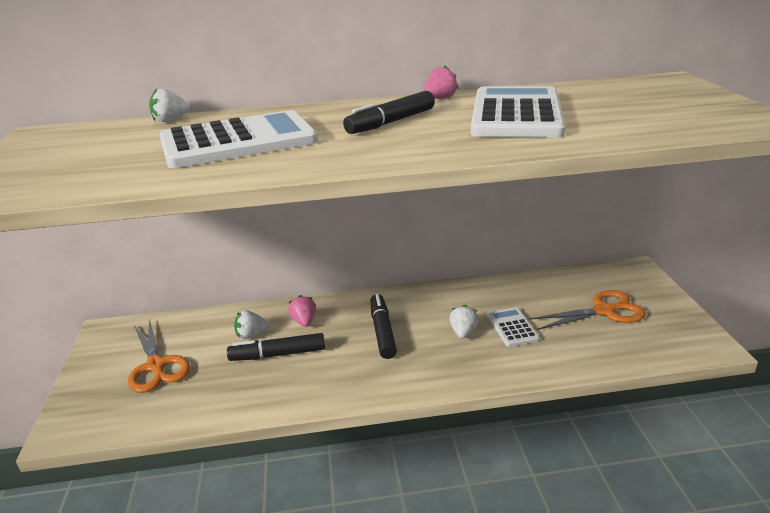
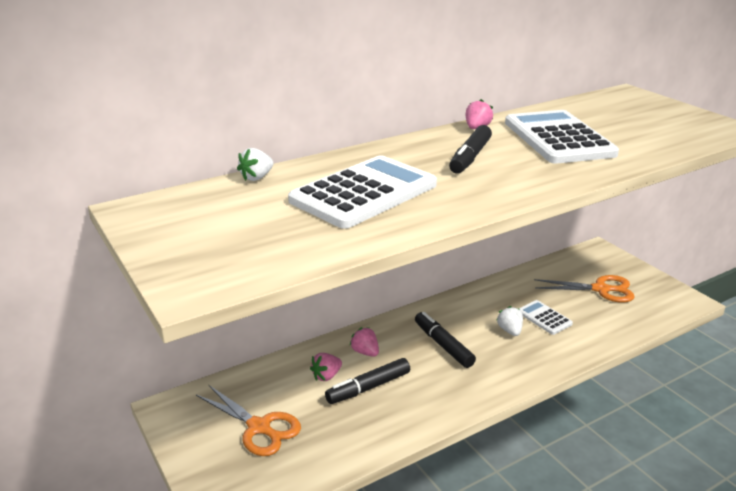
camera: 25 degrees left, 0 degrees up
(251, 335) = (326, 376): white strawberry -> pink strawberry
(604, 311) = (601, 289): orange scissors -> orange scissors turned 45 degrees clockwise

